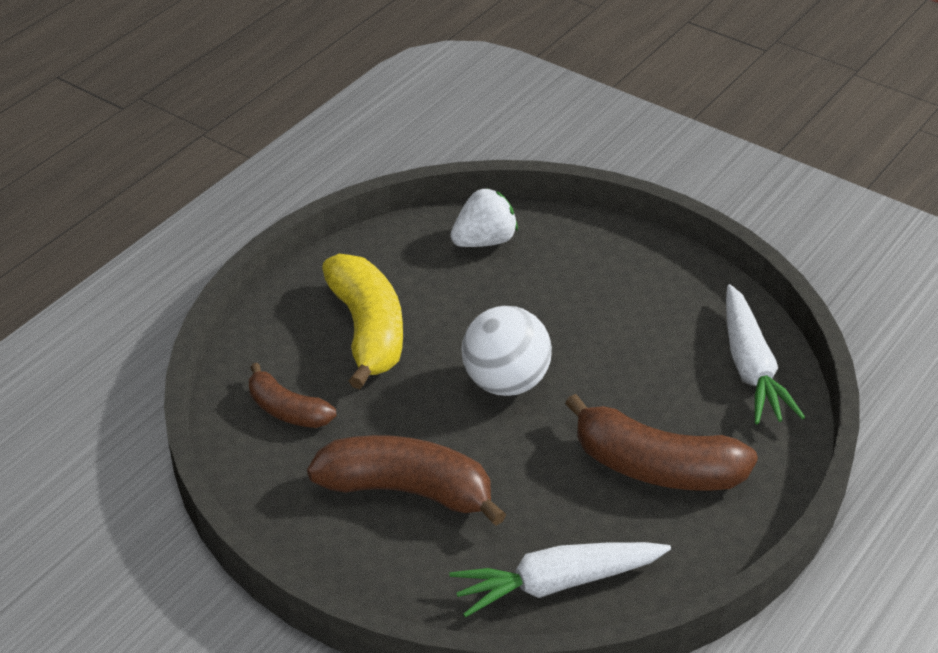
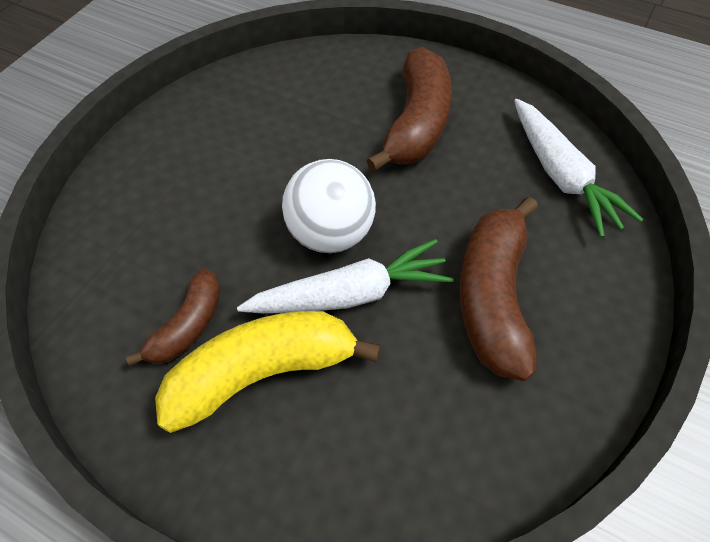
camera: 95 degrees left, 15 degrees up
(287, 410) = (405, 439): brown banana -> brown banana (188, 325)
(484, 241) = (110, 275): white strawberry -> none
(751, 367) = (294, 74): white carrot -> white carrot (350, 294)

